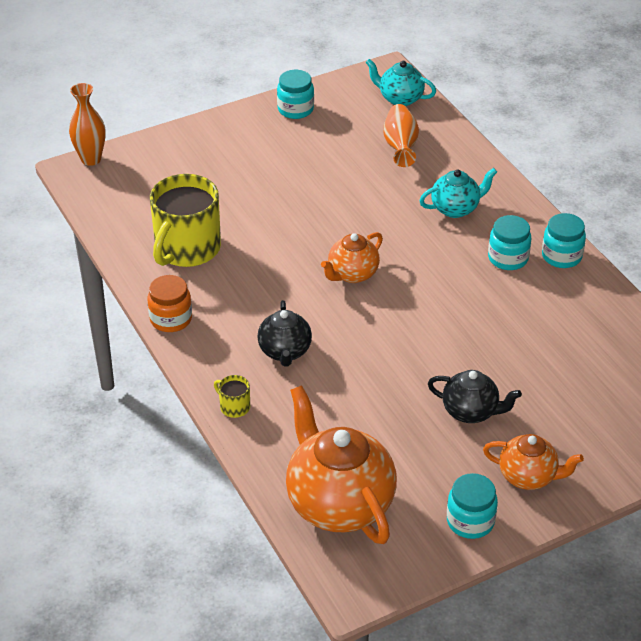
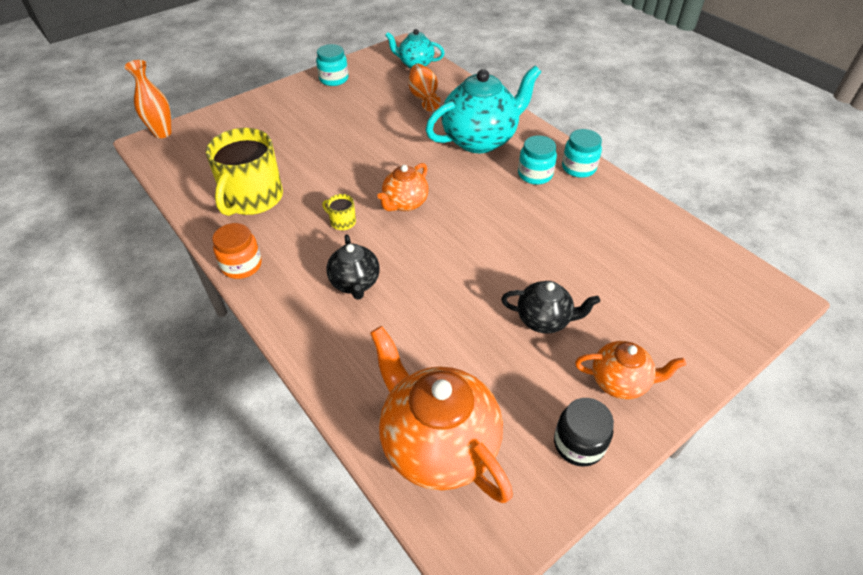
camera: 10 degrees left, 5 degrees up
(234, 406) = (312, 347): yellow mug -> yellow mug (342, 222)
(456, 208) = (480, 139): turquoise teapot -> turquoise teapot, size x1.83
(470, 521) = (578, 444): turquoise jar -> black jar

